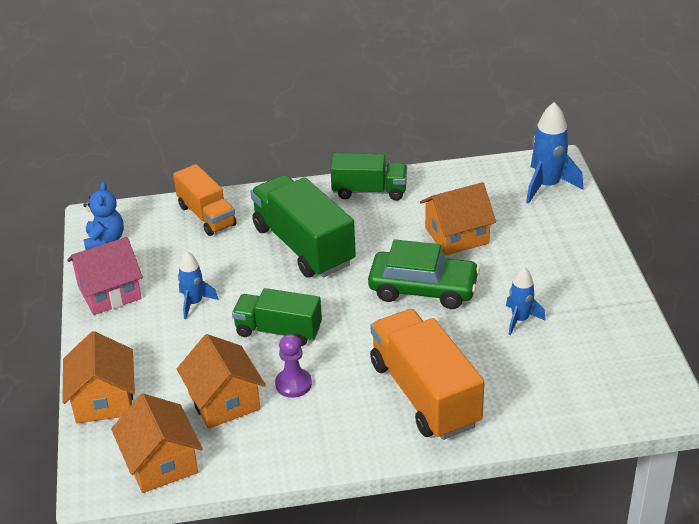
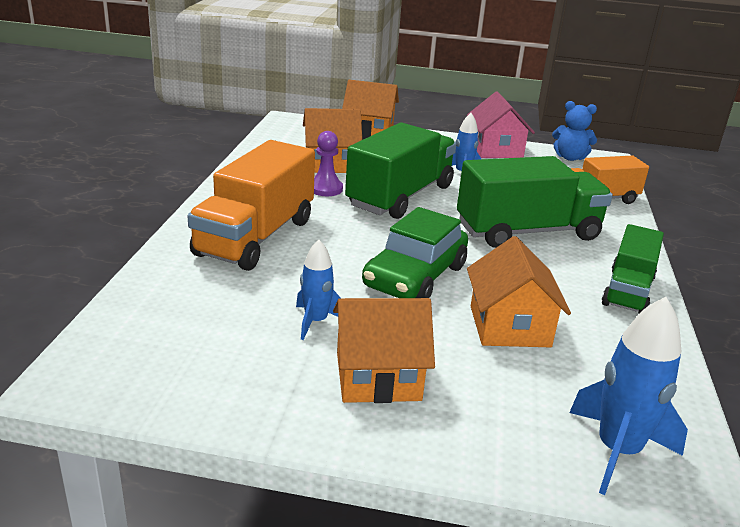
camera: 105 degrees right, 10 degrees down
(161, 463) = (287, 137): orange house -> orange house (377, 376)
(278, 331) = (400, 196): green truck -> green truck, size x1.60
(424, 394) = (255, 237): orange truck -> orange truck turned 120 degrees clockwise

